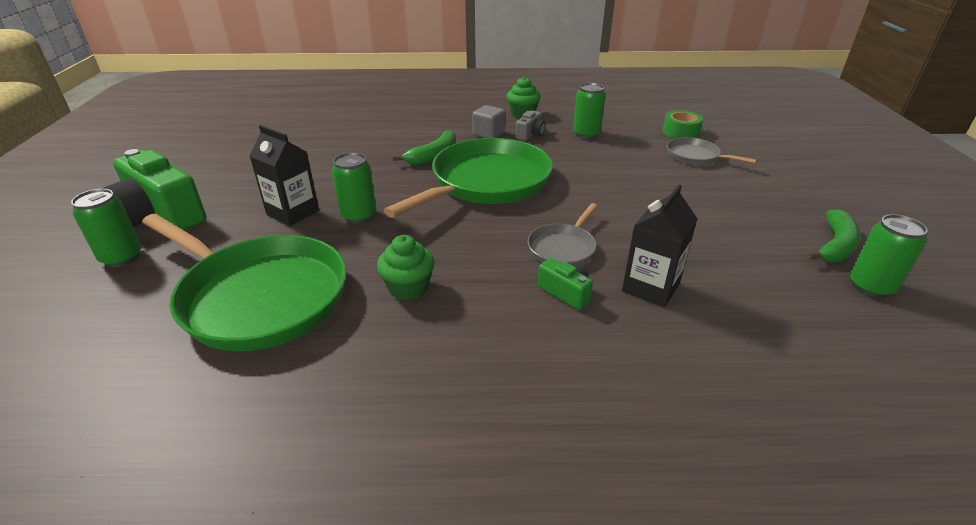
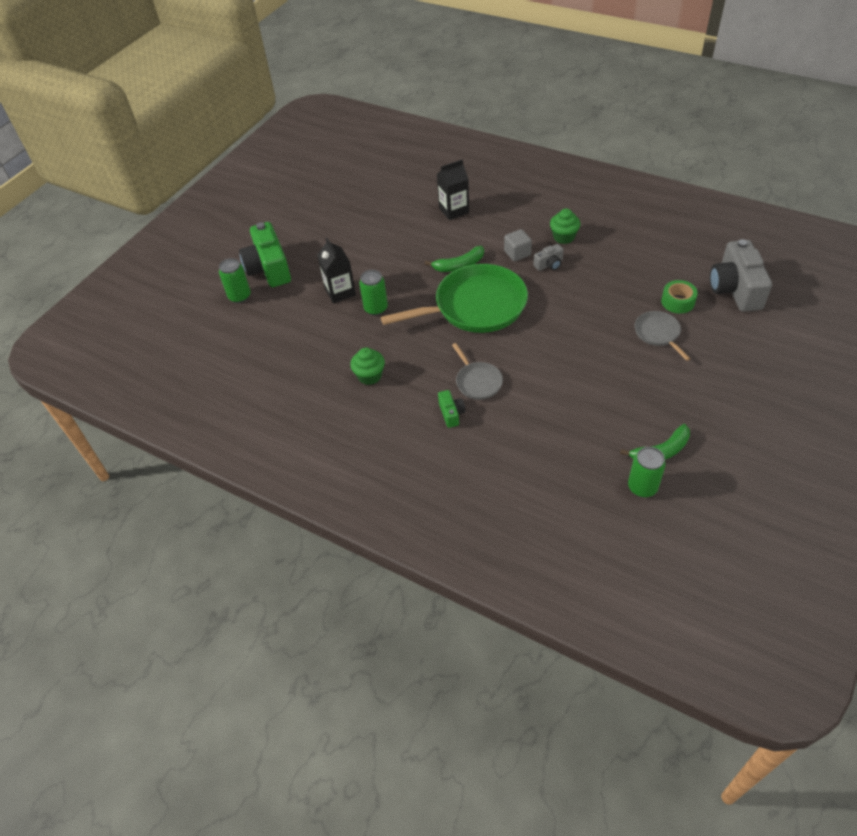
camera: 35 degrees right, 15 degrees up
(260, 296) = (294, 351): green pan -> none
(563, 248) = (477, 382): grey pan -> grey pan turned 90 degrees counterclockwise
(586, 134) = (594, 278): green can -> none
(650, 287) = (503, 430): black carton -> black carton (454, 210)
(714, 114) = (735, 289): none -> grey camera

